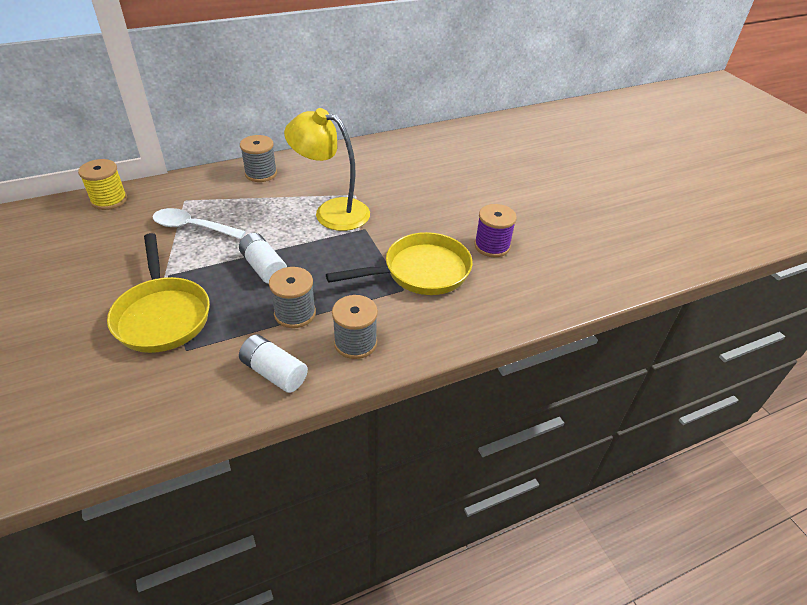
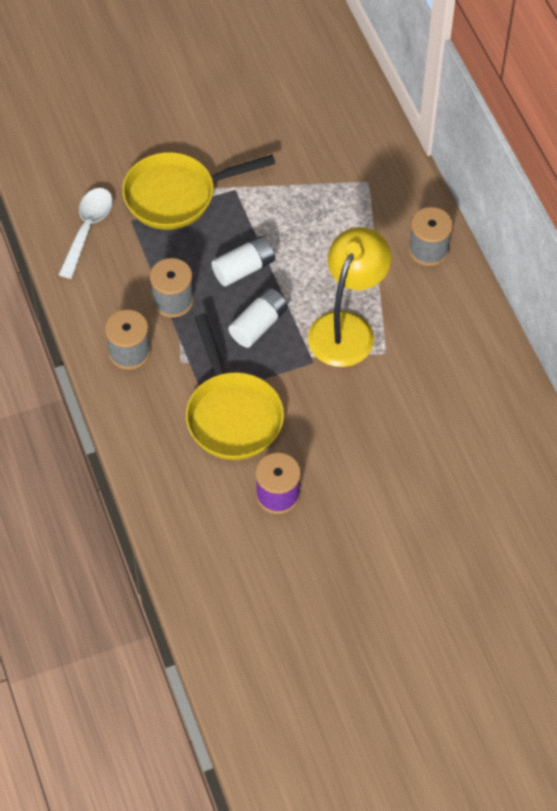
camera: 95 degrees right, 15 degrees up
(109, 200) = (365, 114): yellow spool -> none
(192, 227) = (315, 197): white spoon -> white spoon (88, 229)
(274, 372) = (98, 289): white battery -> white battery (258, 325)

